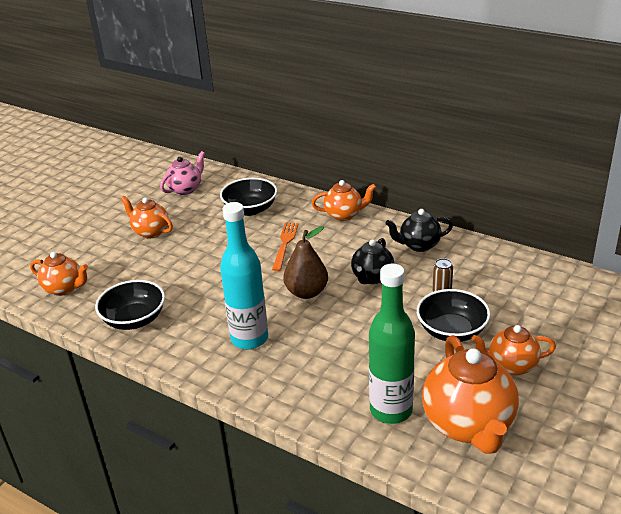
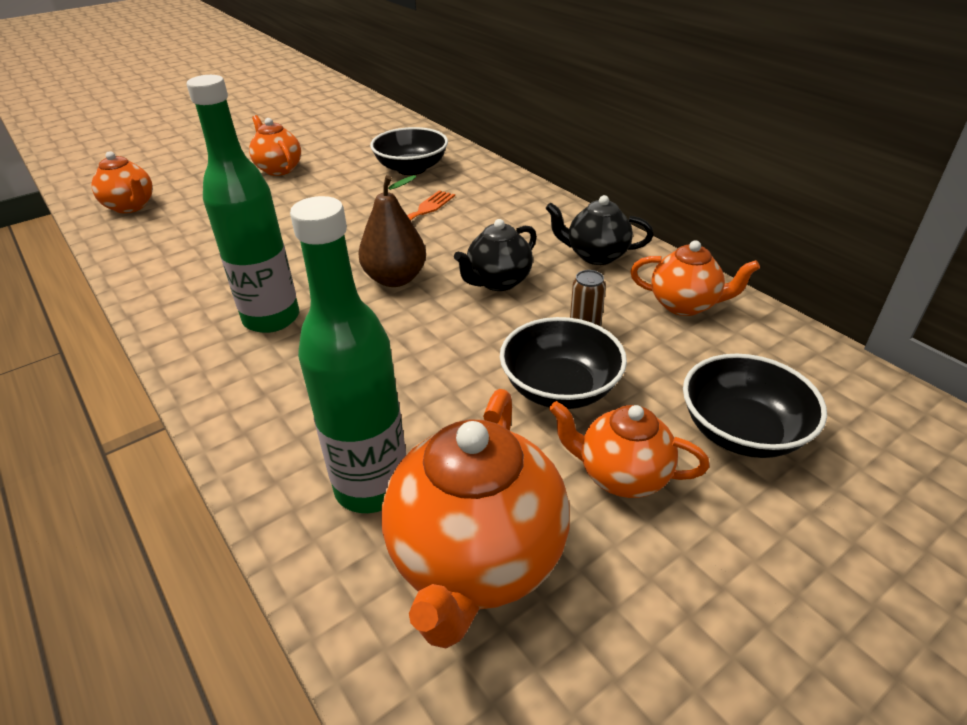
camera: 20 degrees right, 5 degrees up
(134, 319) = (165, 258): black bowl -> black bowl (742, 431)
(185, 189) = (358, 134): pink teapot -> none
(249, 339) = (271, 318): turquoise bottle -> green bottle
(344, 215) = (521, 197): orange teapot -> orange teapot (685, 305)

